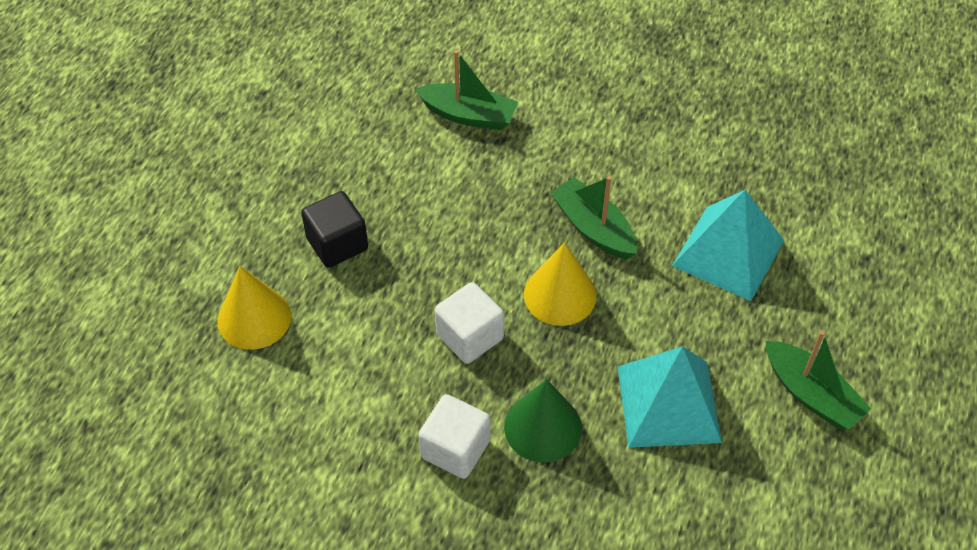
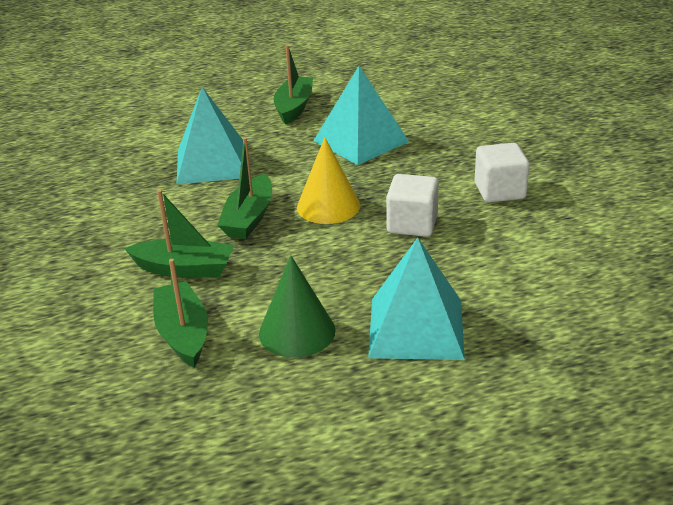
camera: 125 degrees left, 20 degrees down
(254, 318) = (543, 329): yellow cone -> none
(337, 244) = (416, 328): black cube -> turquoise pyramid
(543, 427) = (438, 170): green cone -> green cone (297, 331)
(553, 151) = (184, 269): none -> green boat

